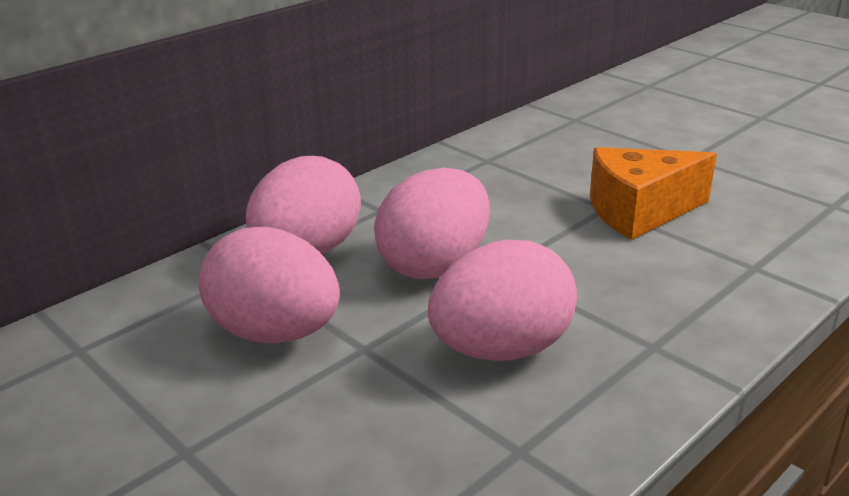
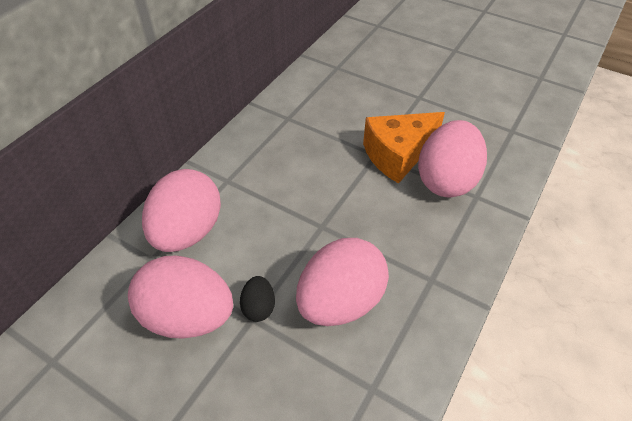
camera: 15 degrees left, 20 degrees up
(378, 338) = (259, 307): none -> black egg
(434, 265) = (278, 230): pink egg -> pink egg (446, 180)

